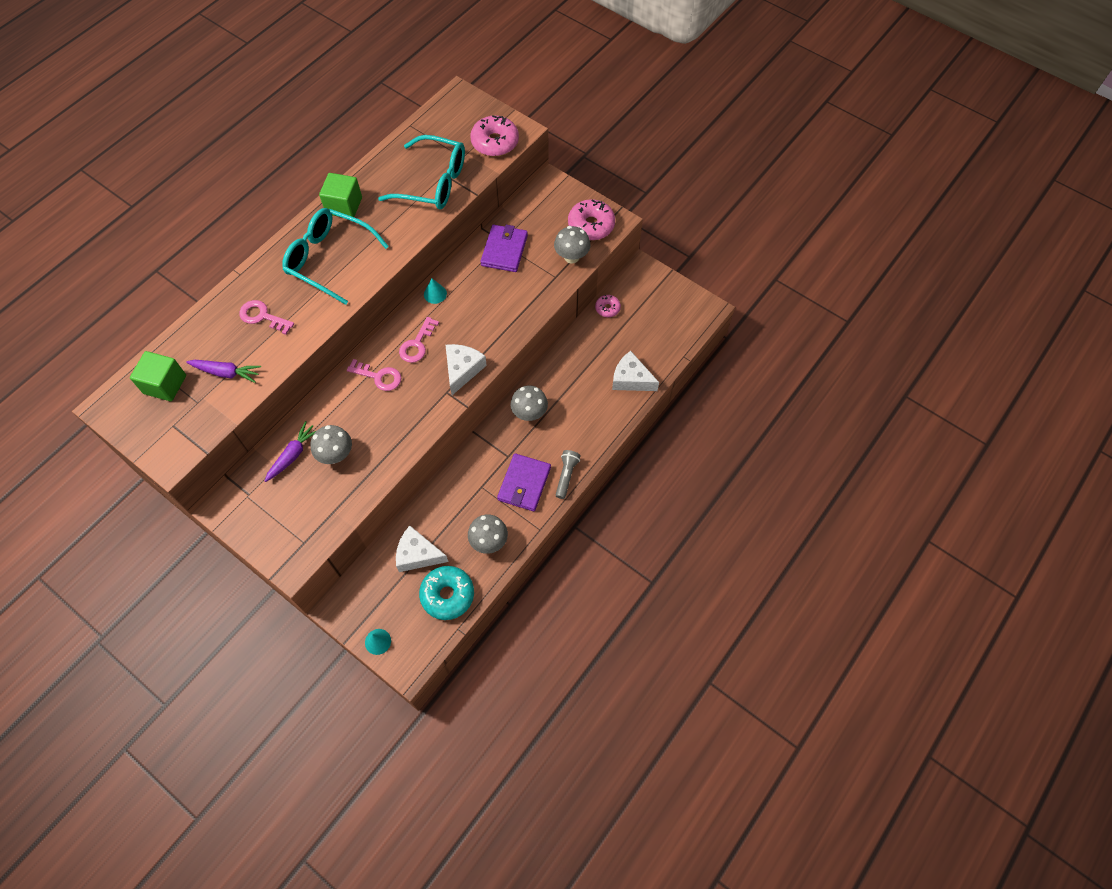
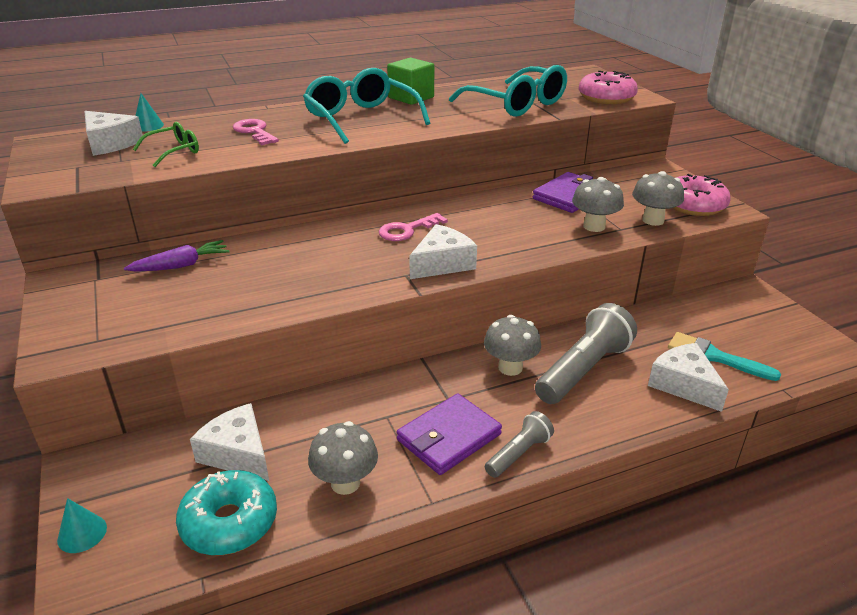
camera: 30 degrees right, 30 degrees down
(165, 384) = (110, 143): green cube -> white cheese
(226, 373) = (173, 151): purple carrot -> green glasses
(336, 455) = (225, 281): grey mushroom -> grey mushroom (594, 226)
(379, 377) = (340, 240): pink key -> none
(435, 294) = (462, 203): turquoise cone -> turquoise cone (148, 126)
(572, 394) = (583, 370): none -> grey flashlight
(607, 308) = (682, 309): pink donut -> none
(640, 346) = (714, 356): none -> turquoise brush

